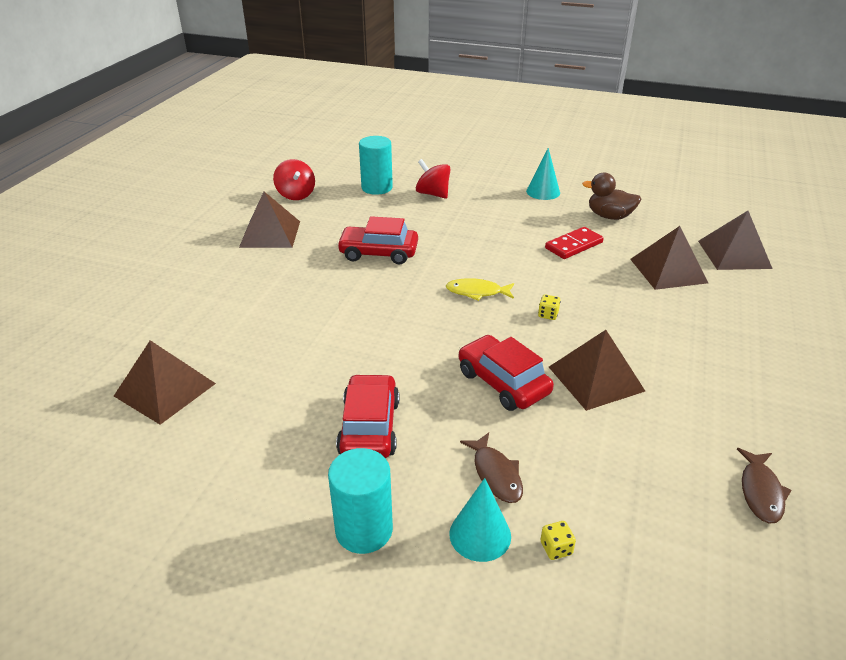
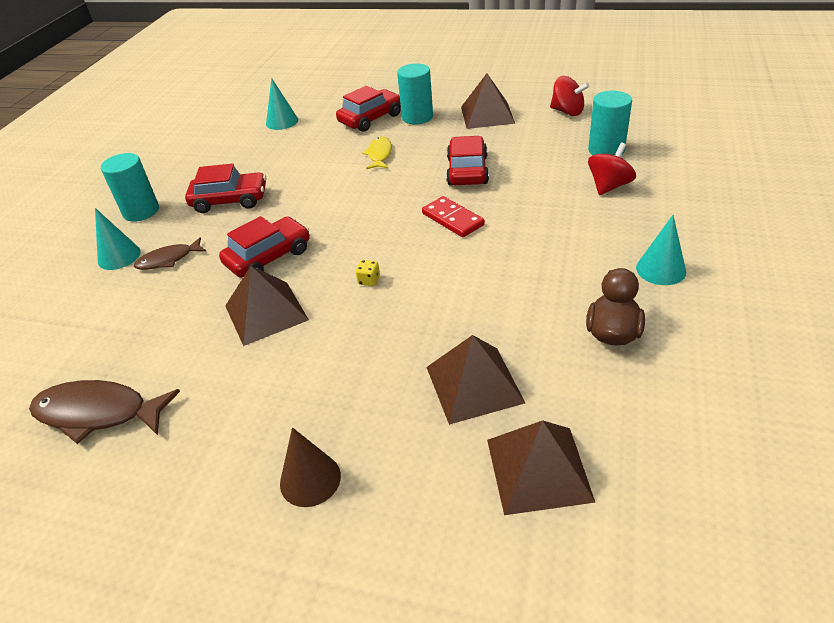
camera: 90 degrees right, 5 degrees up
(165, 389) = (282, 122): brown pyramid -> turquoise cone
(219, 309) = (371, 119): none -> red car
(242, 276) = (417, 117): none -> turquoise cylinder
(296, 195) = (567, 112): red spinning top -> red spinning top turned 120 degrees counterclockwise
(477, 292) = (406, 233): yellow fish -> yellow fish (379, 154)
(556, 548) = (94, 290): yellow dice -> none
(573, 245) = (518, 298): red domino -> red domino (453, 219)
(760, 492) = (98, 413): brown fish -> brown fish, size x1.67
(780, 344) = (310, 479): none -> brown cone

